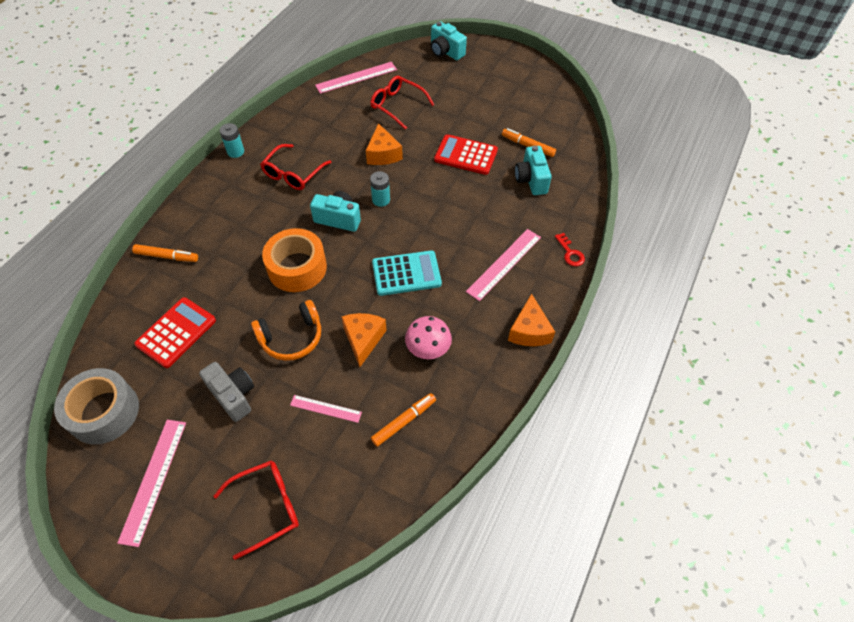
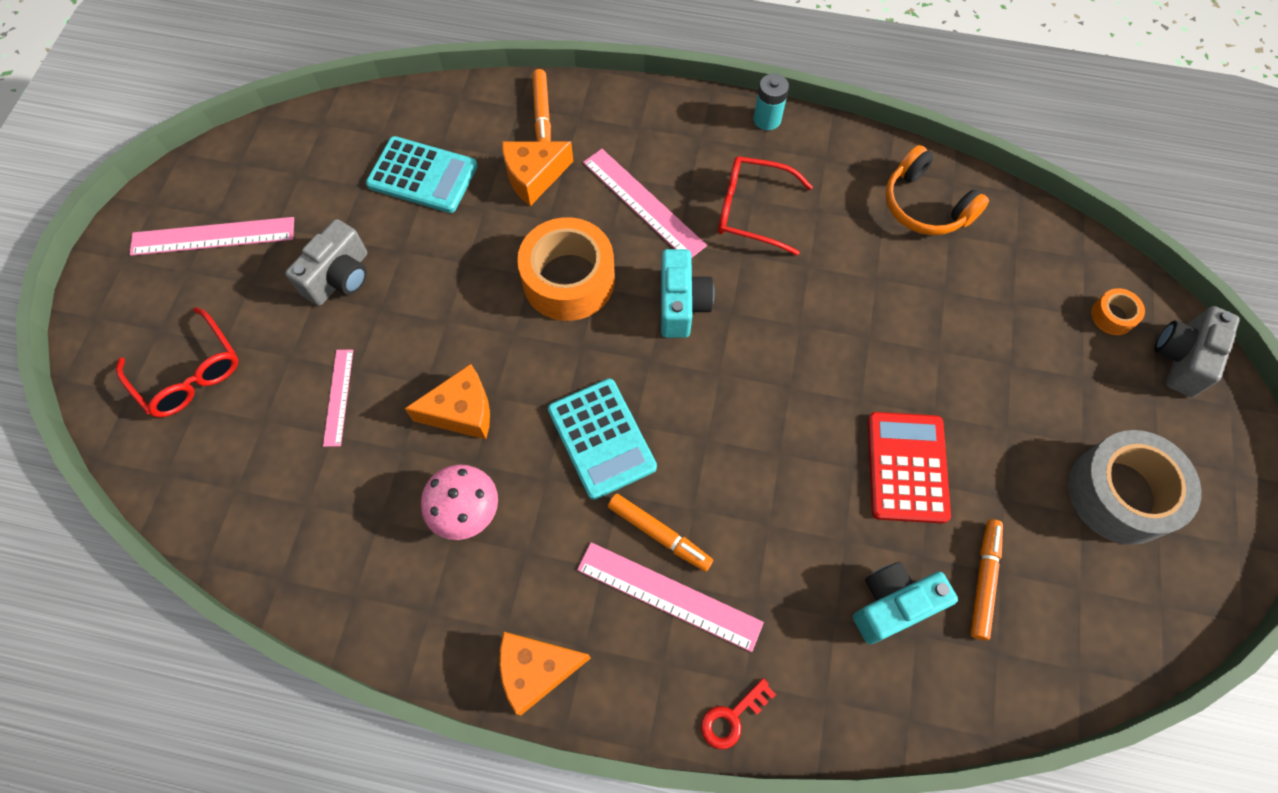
camera: 75 degrees right, 10 degrees up
(104, 412) = (295, 148): grey tape -> grey tape (1120, 494)
(176, 332) = (422, 175): red calculator -> turquoise calculator
(291, 337) = (444, 315): orange headphones -> orange headphones (925, 205)
(356, 77) = (1022, 228): pink ruler -> pink ruler (643, 203)
(381, 200) = (744, 355): turquoise battery -> none
(383, 154) = (850, 327): orange cheese -> orange cheese (534, 177)
(397, 106) = (982, 316): red glasses -> none
(404, 421) = (334, 509): orange marker -> orange marker (659, 534)
(416, 64) = (1112, 316): none -> orange tape
(445, 52) = (1181, 358): turquoise camera -> grey camera

